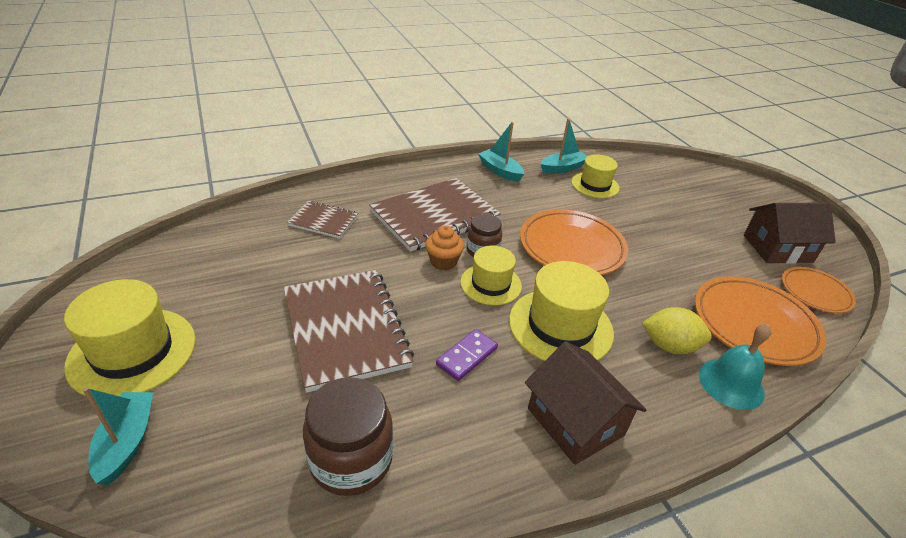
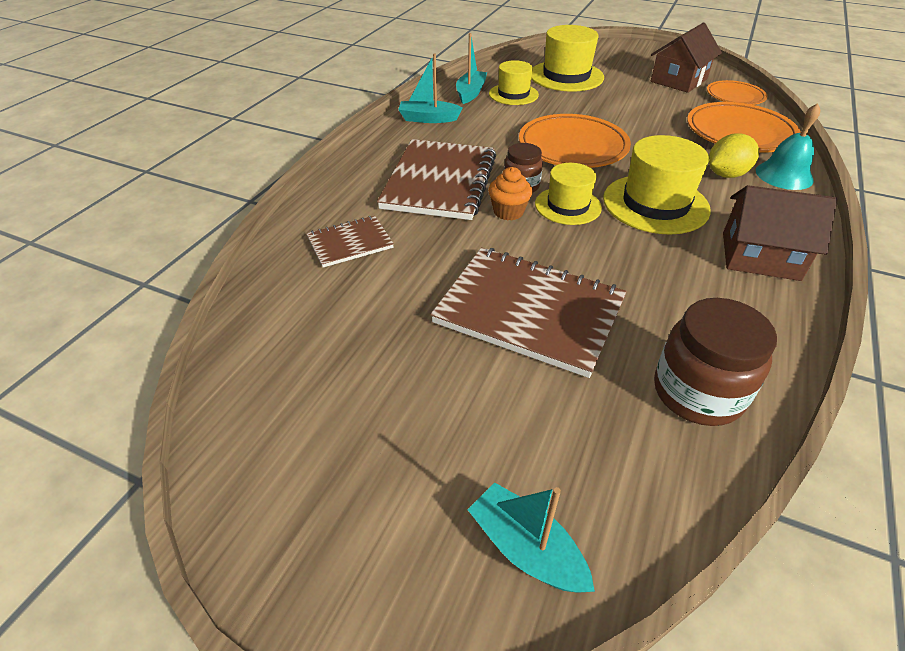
camera: 40 degrees left, 5 degrees up
(132, 352) = (381, 482): yellow hat -> yellow hat (566, 76)
(467, 356) = (639, 265): purple domino -> none

